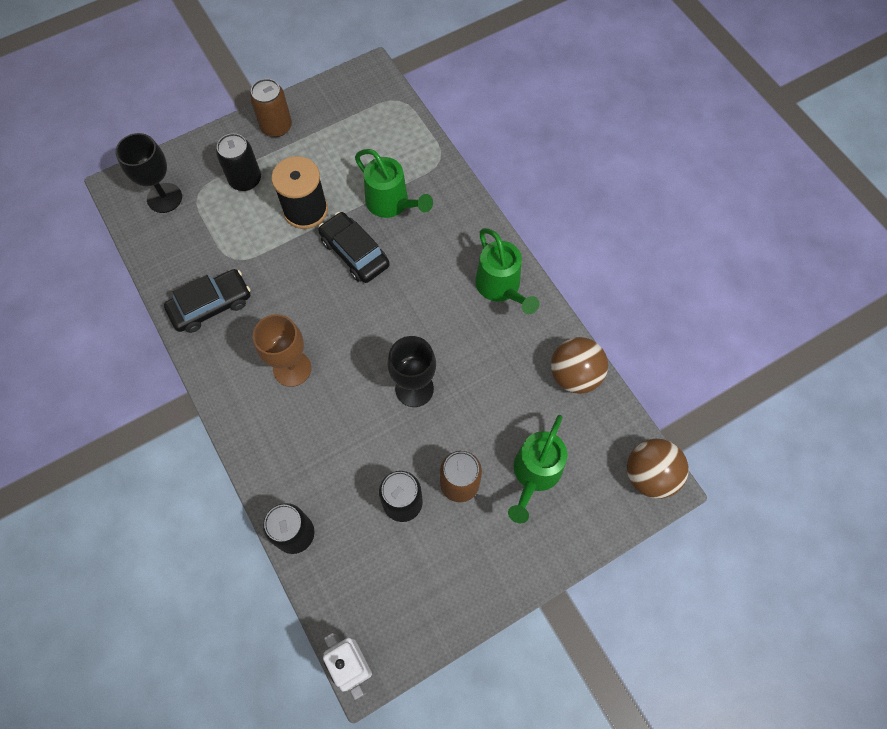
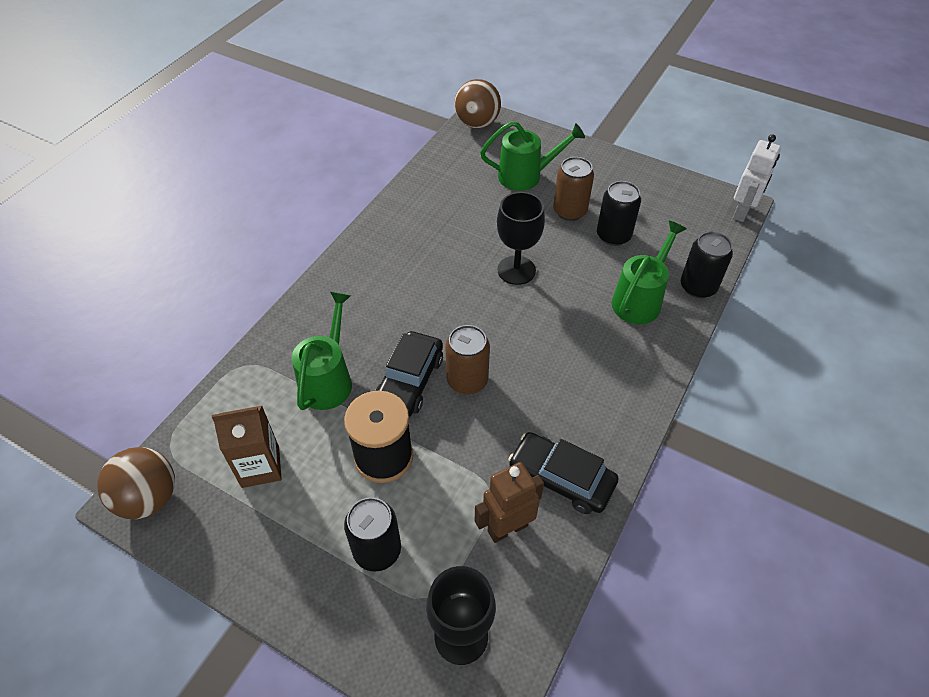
camera: 120 degrees left, 15 degrees down
(204, 255) = (507, 528): none -> brown robot
(276, 126) = (273, 565): brown can -> brown can (467, 380)
(292, 368) = (569, 366): brown goblet -> none
(348, 141) = (260, 467): none -> brown carton
(501, 288) = (376, 255): green watering can -> green watering can (640, 299)
(574, 375) = (428, 183): brown ball -> brown ball (149, 498)

